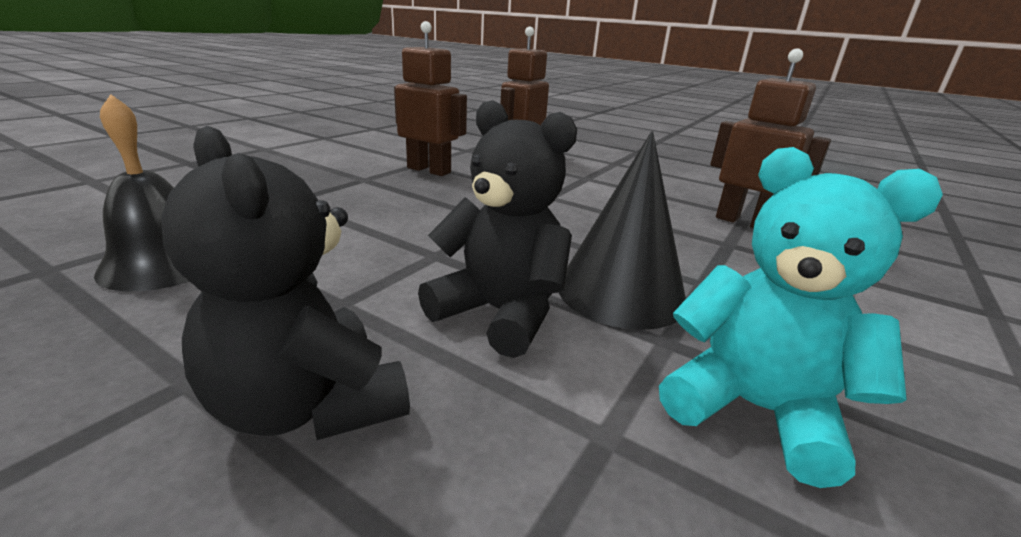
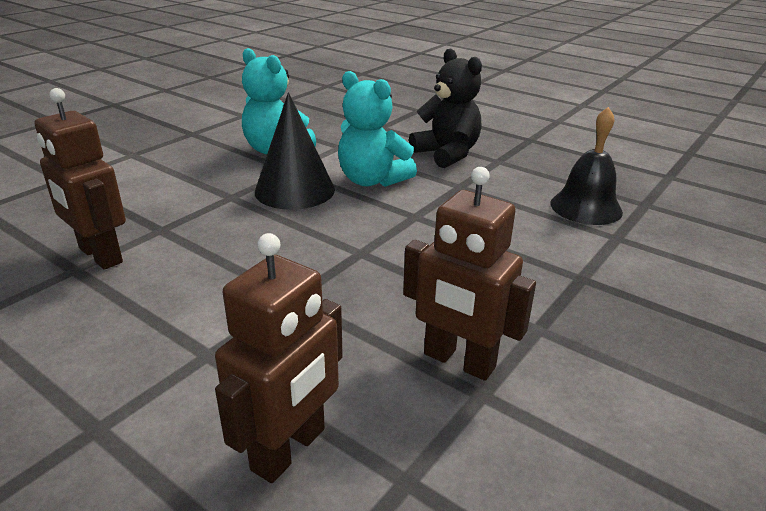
camera: 175 degrees left, 5 degrees up
(500, 313) = (372, 180): black teddy bear -> turquoise teddy bear

